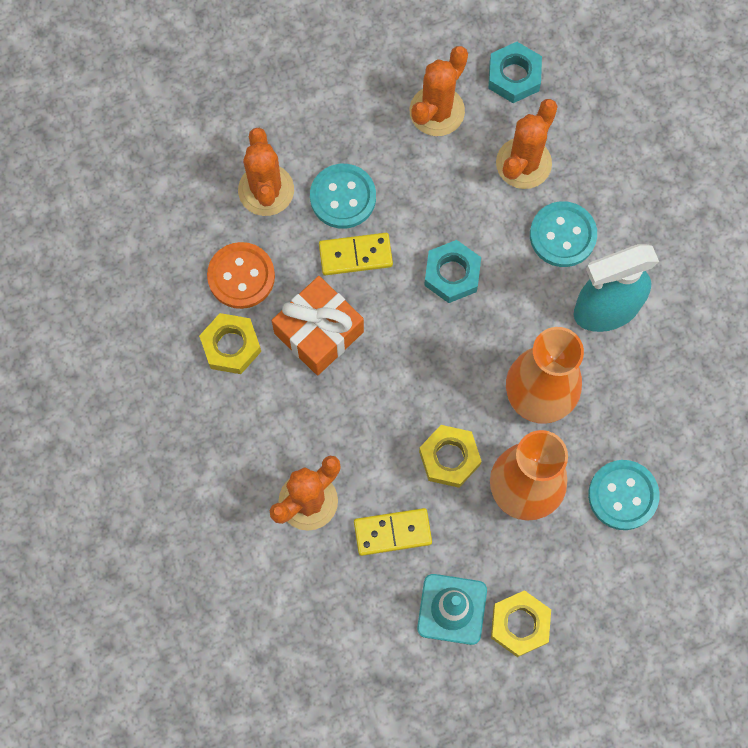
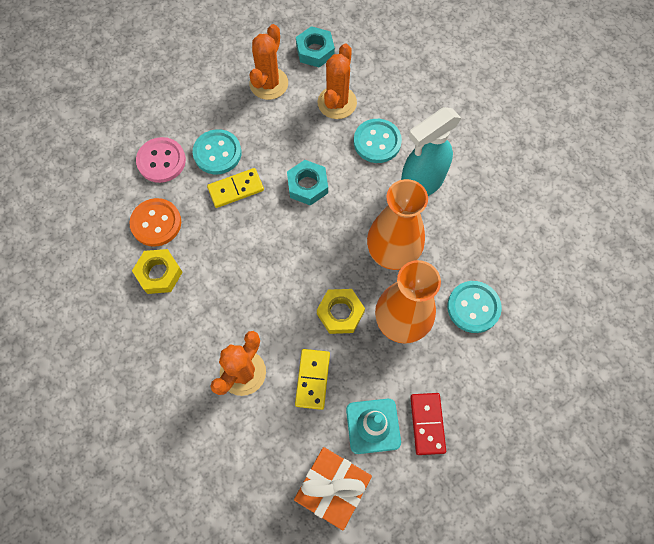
camera: 15 degrees left, 5 degrees down
(266, 190) = (161, 161): orange cactus -> pink button
(319, 332) = (222, 248): orange gift -> orange gift (332, 488)
(392, 532) = (312, 379): yellow domino -> yellow domino turned 60 degrees counterclockwise
(520, 624) = (427, 424): yellow nut -> red domino

